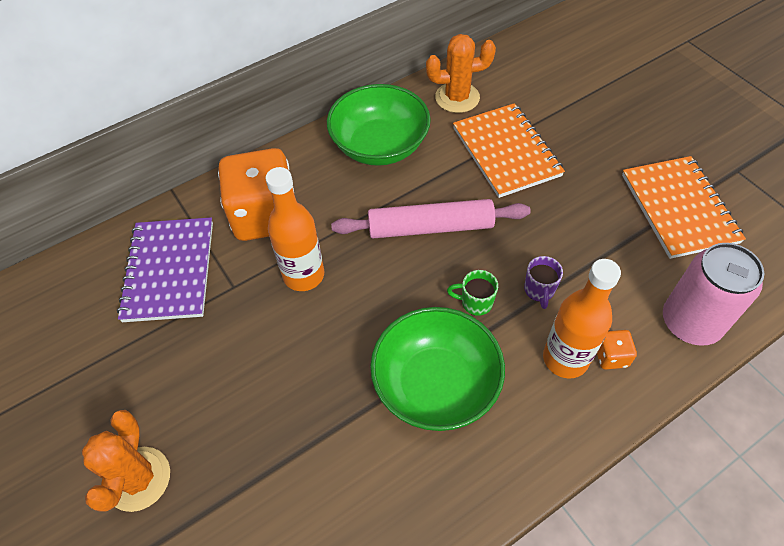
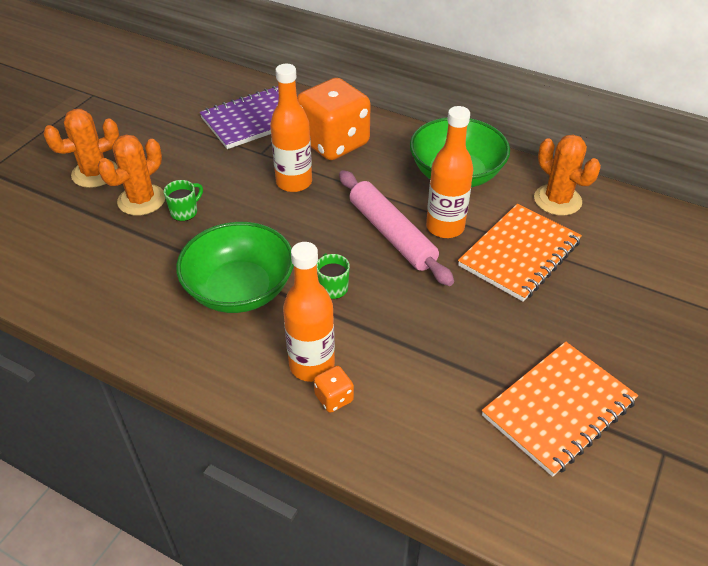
camera: 60 degrees right, 10 degrees down
(230, 437) = (141, 200): none -> orange cactus
(282, 397) = (185, 212): none -> green mug
(444, 185) = (445, 227): none -> orange bottle
(539, 290) = (373, 326): purple mug -> none
(690, 322) = (413, 453): pink can -> none

